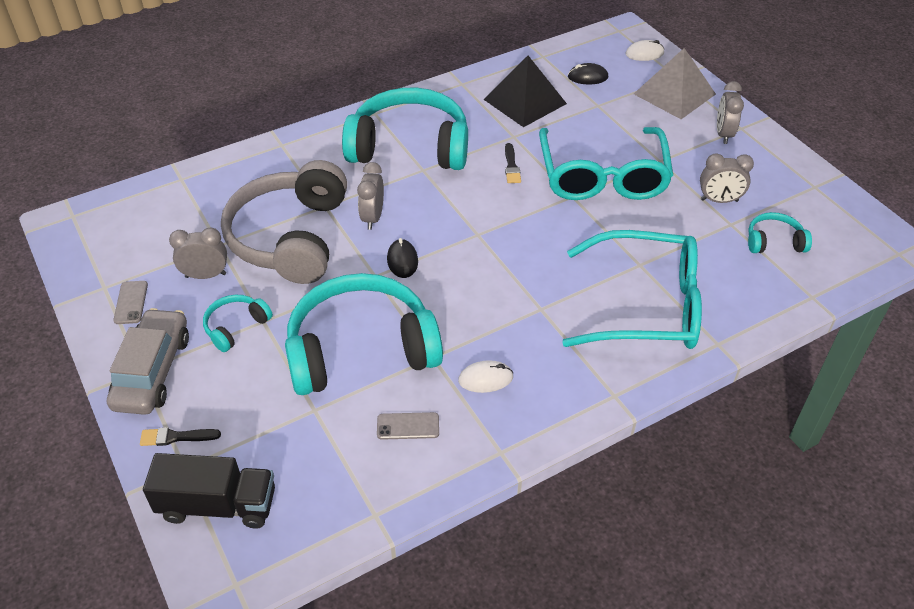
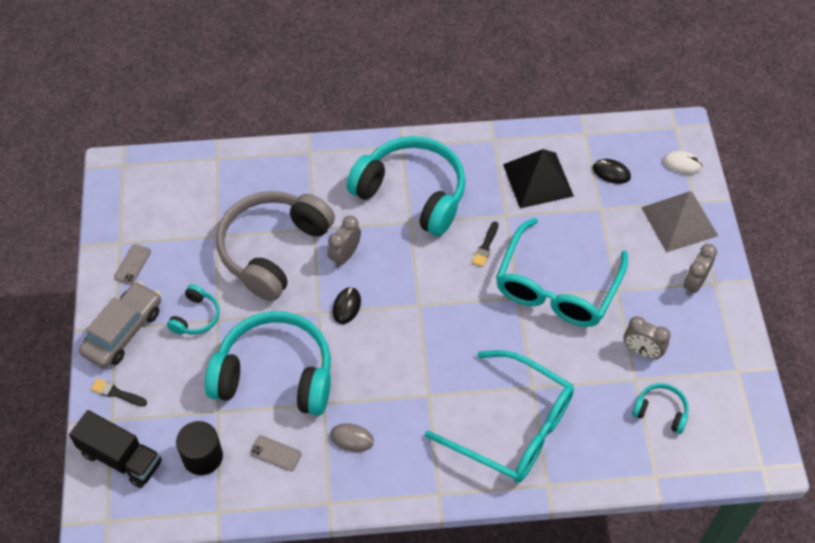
camera: 25 degrees right, 10 degrees up
(205, 275) = (195, 261): grey clock -> none
(236, 327) = (196, 317): turquoise headphones -> turquoise headphones turned 135 degrees clockwise
(322, 463) = (202, 456): none -> black cylinder
(485, 379) = (352, 438): white mouse -> grey mouse

